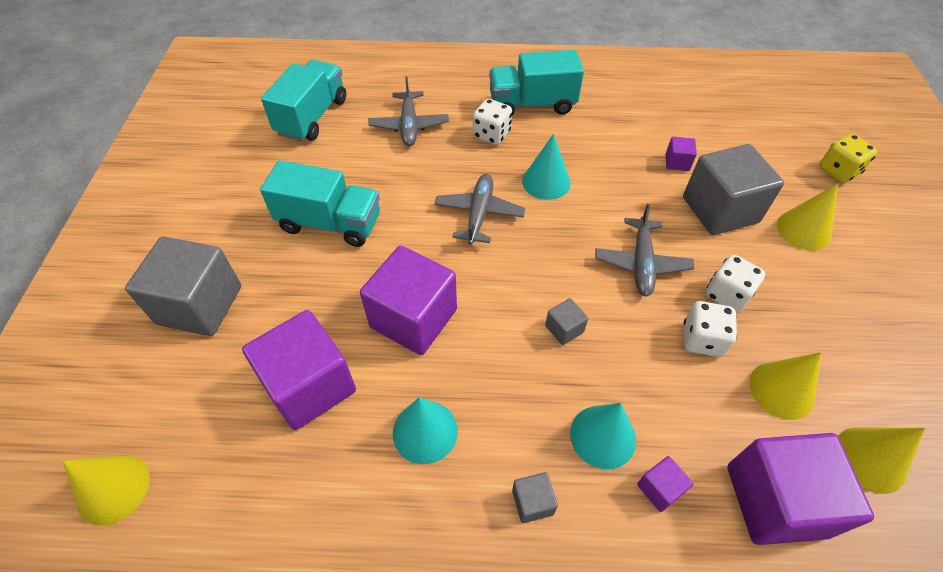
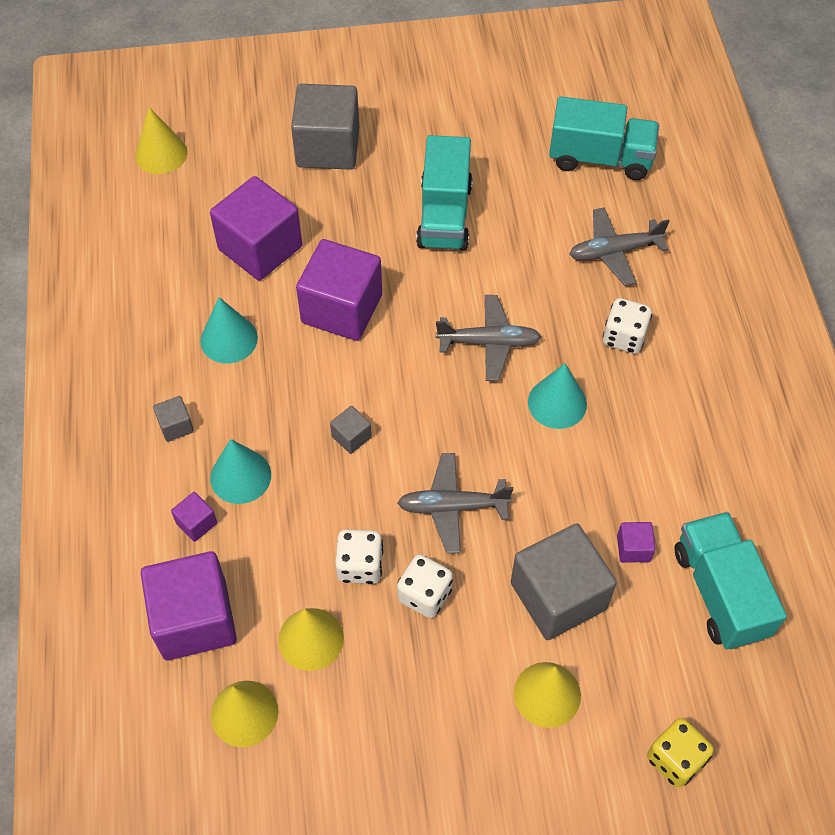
camera: 80 degrees right, 5 degrees up
(532, 104) = (697, 374): turquoise truck -> turquoise truck (720, 592)

